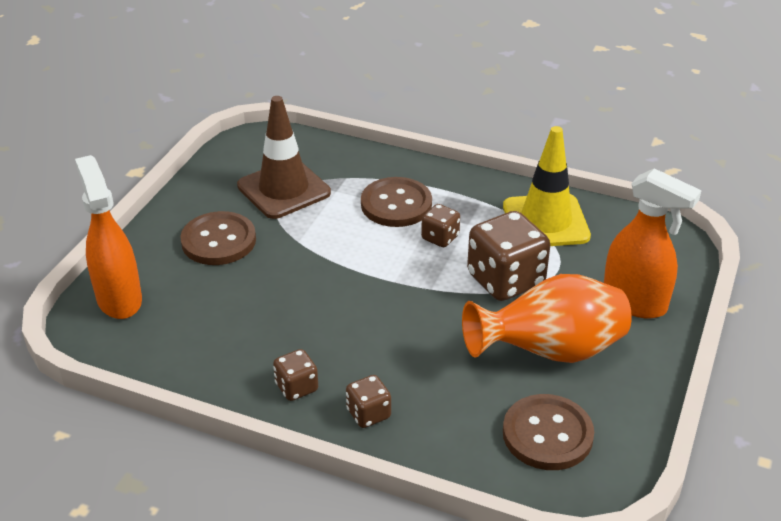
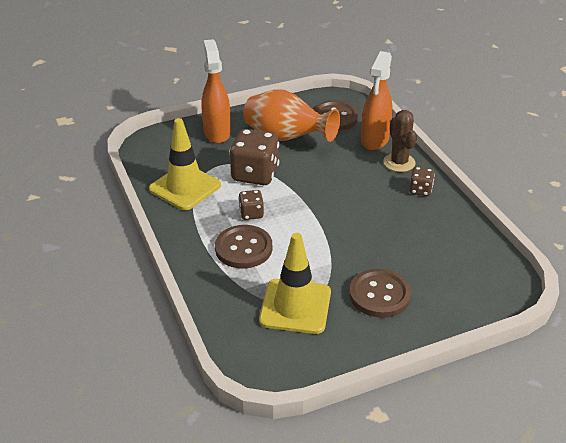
camera: 135 degrees left, 0 degrees up
(119, 299) = (478, 293): orange spray bottle -> orange spray bottle (375, 140)
(284, 189) = (295, 306): brown traffic cone -> yellow traffic cone
(368, 414) = (399, 162): brown dice -> brown cactus

